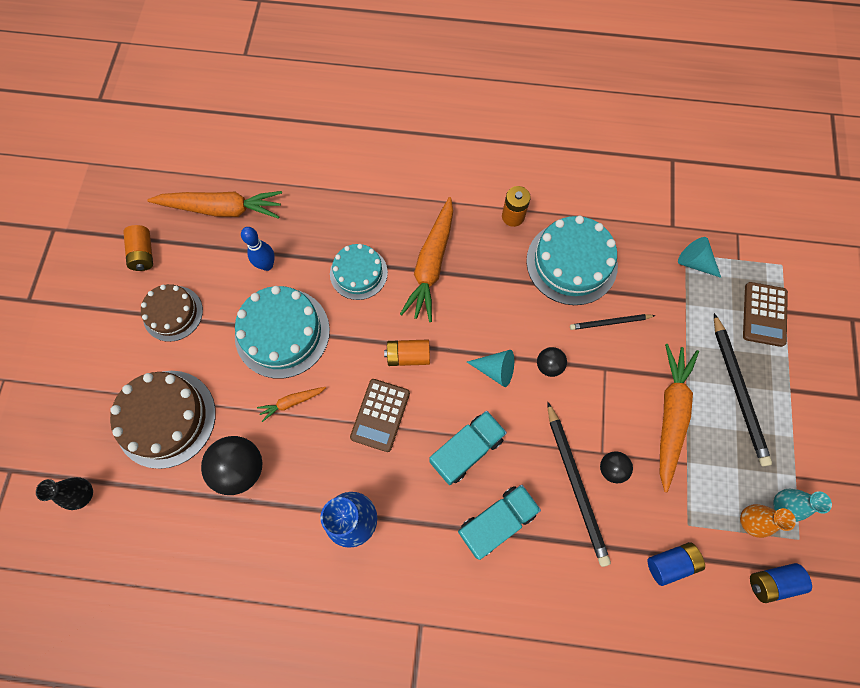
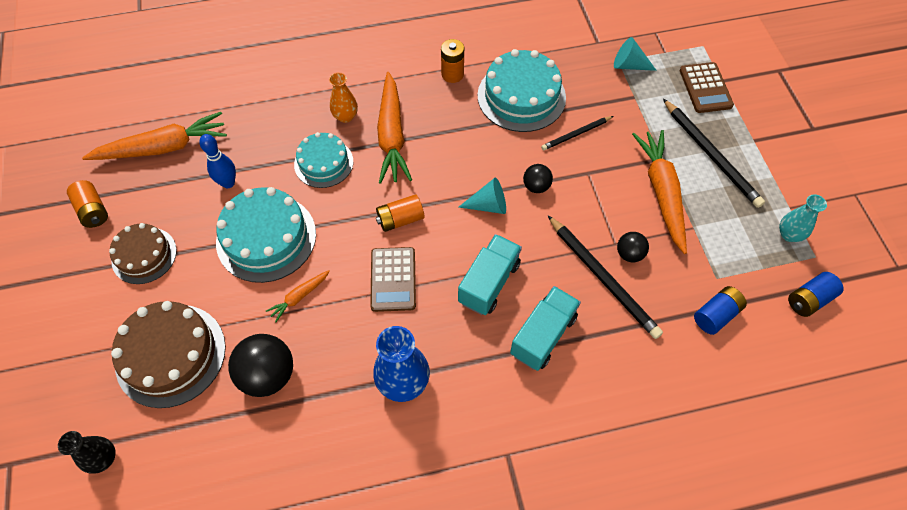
camera: 20 degrees left, 10 degrees down
(749, 521) = (767, 256): orange vase -> orange vase (345, 116)

